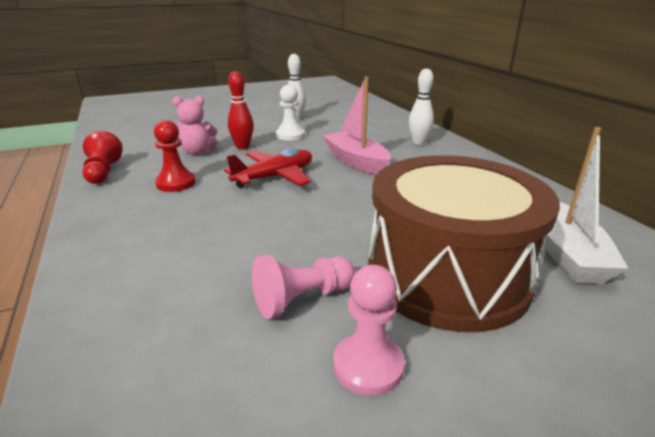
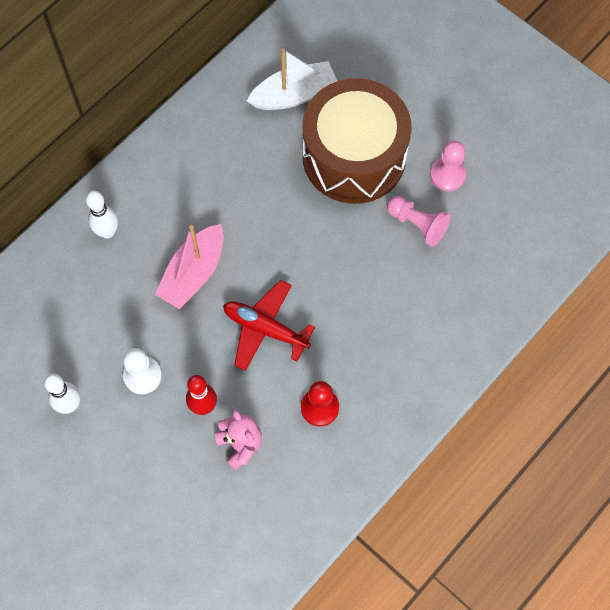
camera: 115 degrees left, 40 degrees up
(103, 172) = (331, 497): red pawn -> none

